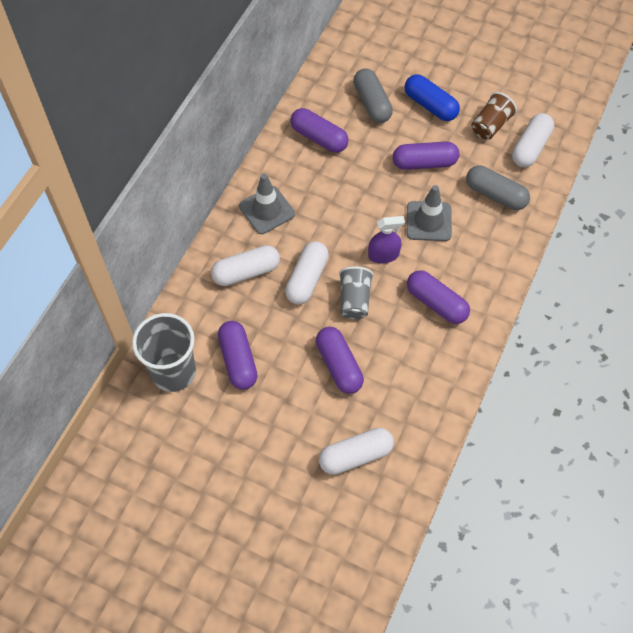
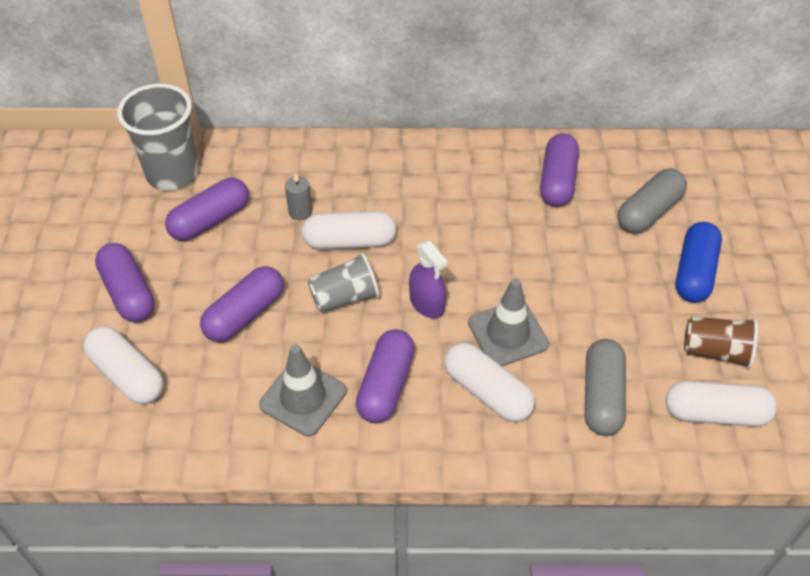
camera: 65 degrees right, 10 degrees down
(246, 272) = (329, 185): white capsule -> white capsule (487, 392)
(262, 299) = (300, 212): none -> grey candle
(267, 210) = (422, 172): grey traffic cone -> grey traffic cone (303, 398)
(424, 163) = (596, 297): purple capsule -> purple capsule (128, 293)

